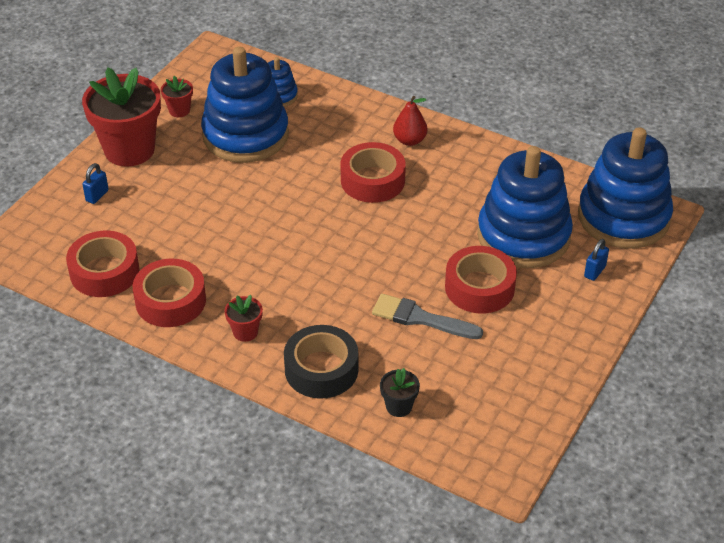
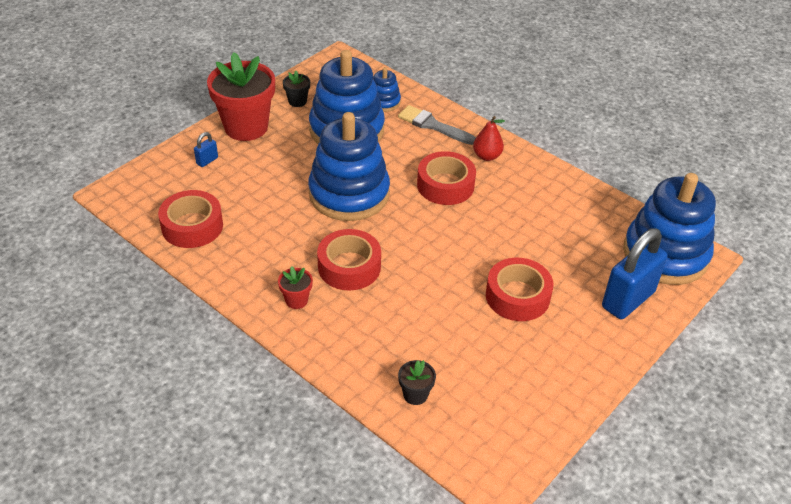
camera: 10 degrees right, 0 degrees up
(170, 301) = (240, 261): red tape -> red tape (349, 267)
(179, 110) = (297, 101): red flower pot -> black flower pot
(321, 369) = (354, 346): black tape -> none
(420, 318) = (456, 315): grey brush -> grey brush (433, 125)
(523, 236) = (569, 256): blue stacking toy -> blue stacking toy (349, 194)
(594, 271) = (628, 300): blue padlock -> blue padlock, size x2.37

